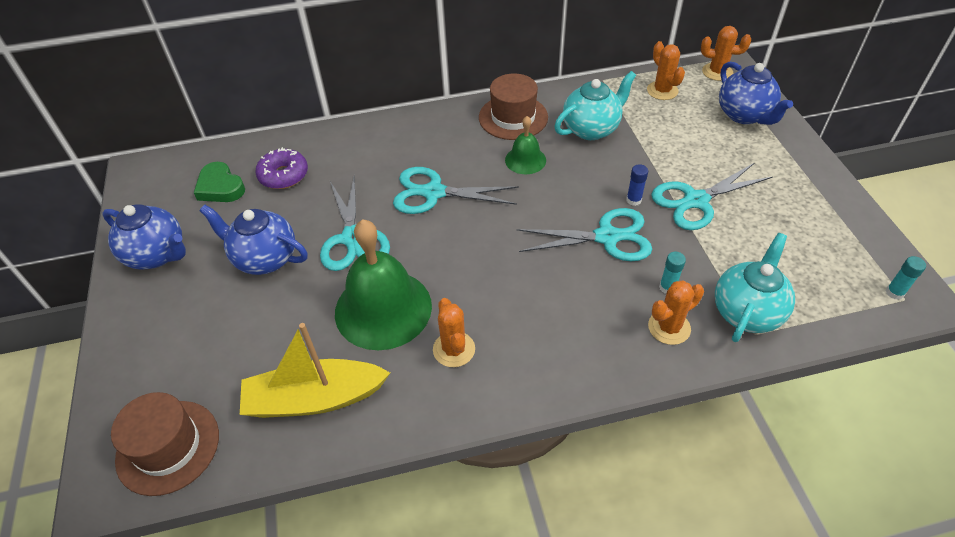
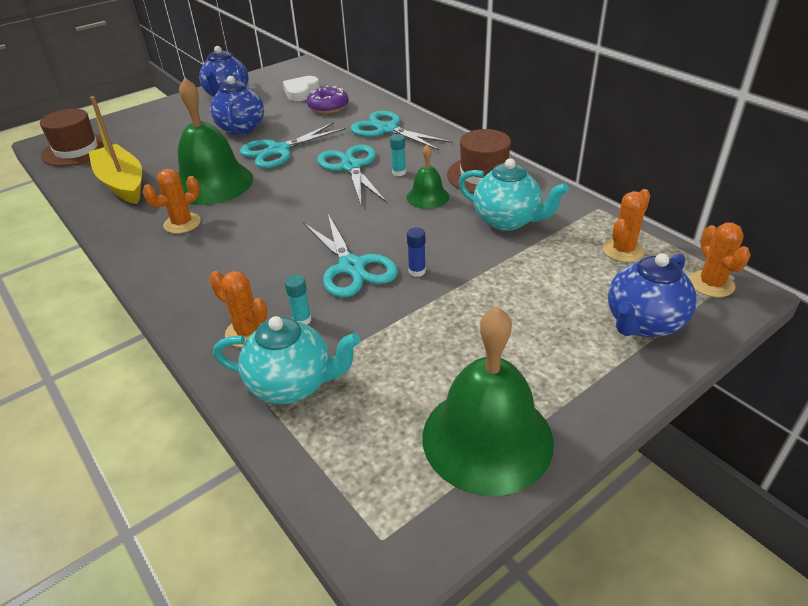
camera: 65 degrees right, 10 degrees down
(220, 187) = (301, 92): green heart -> white heart
(696, 201) = (446, 313): turquoise scissors -> turquoise scissors (387, 129)
(830, 223) = (487, 438): none -> green bell
(894, 292) = (389, 525): turquoise glue stick -> turquoise glue stick (399, 172)

